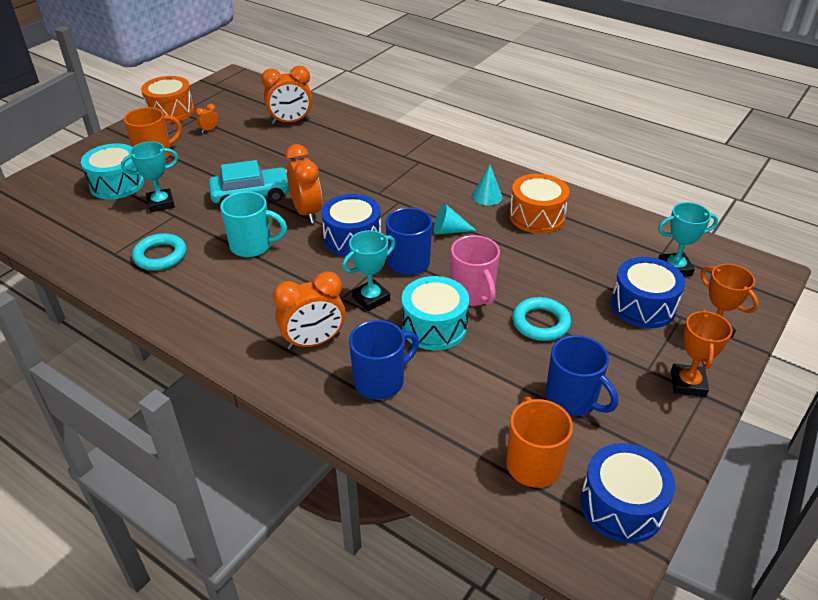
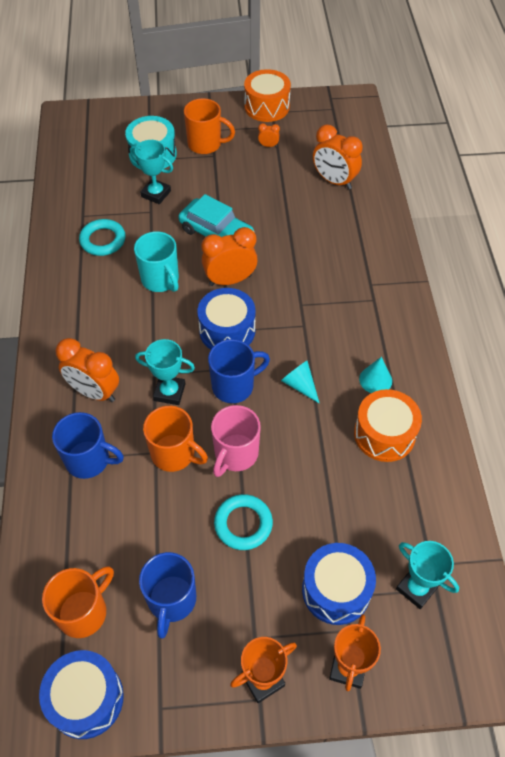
camera: 50 degrees right, 15 degrees up
(307, 212) = (230, 280): orange clock -> orange clock turned 135 degrees counterclockwise
(434, 326) = (174, 454): turquoise drum -> orange mug

